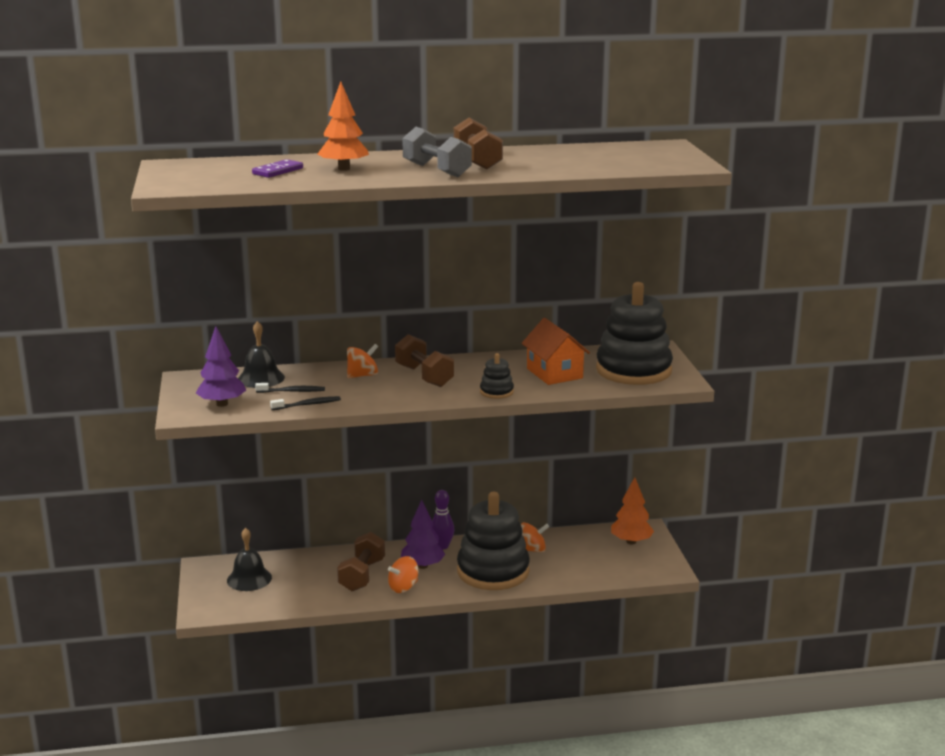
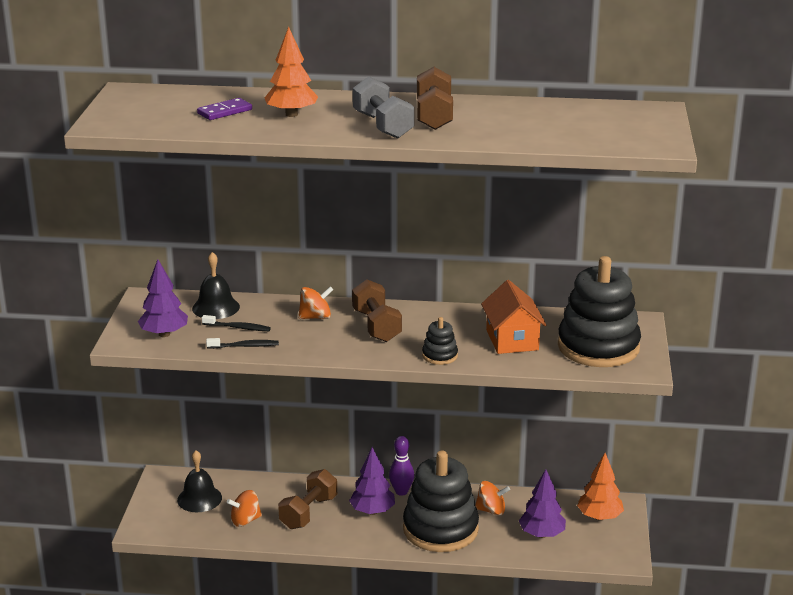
camera: 15 degrees right, 5 degrees up
(403, 587) = (343, 533): orange spinning top -> orange spinning top (245, 520)
(586, 562) = (541, 534): none -> purple tree

